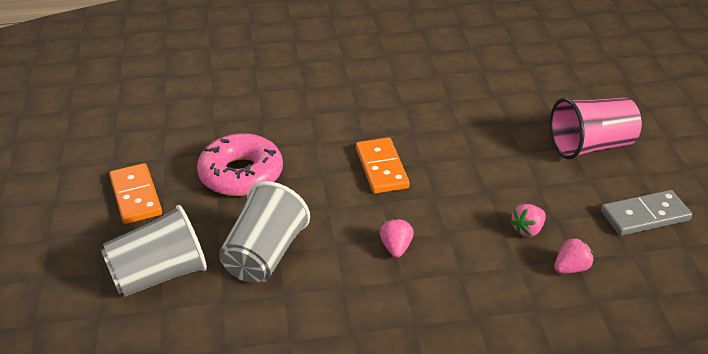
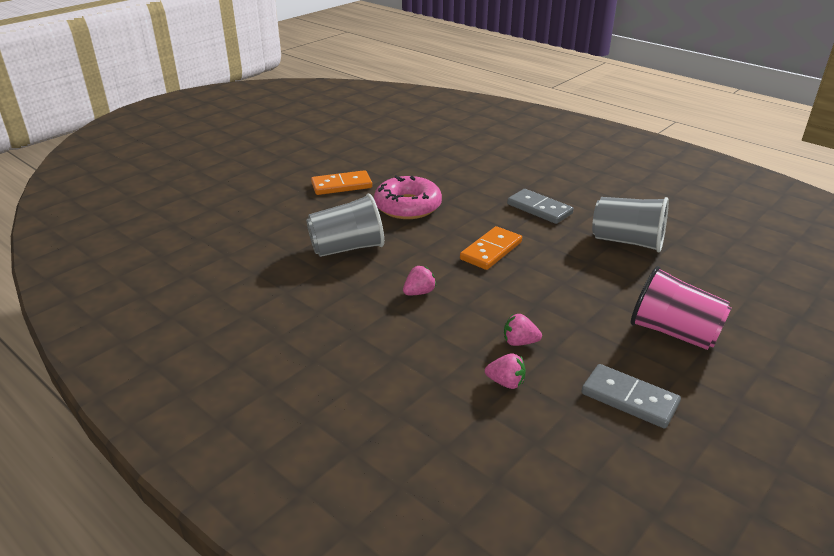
camera: 50 degrees right, 5 degrees down
(135, 196) = (341, 185): orange domino -> orange domino turned 45 degrees clockwise
(159, 275) = (287, 224): grey cup -> grey cup (627, 242)
(351, 103) = (539, 209): none -> grey domino

